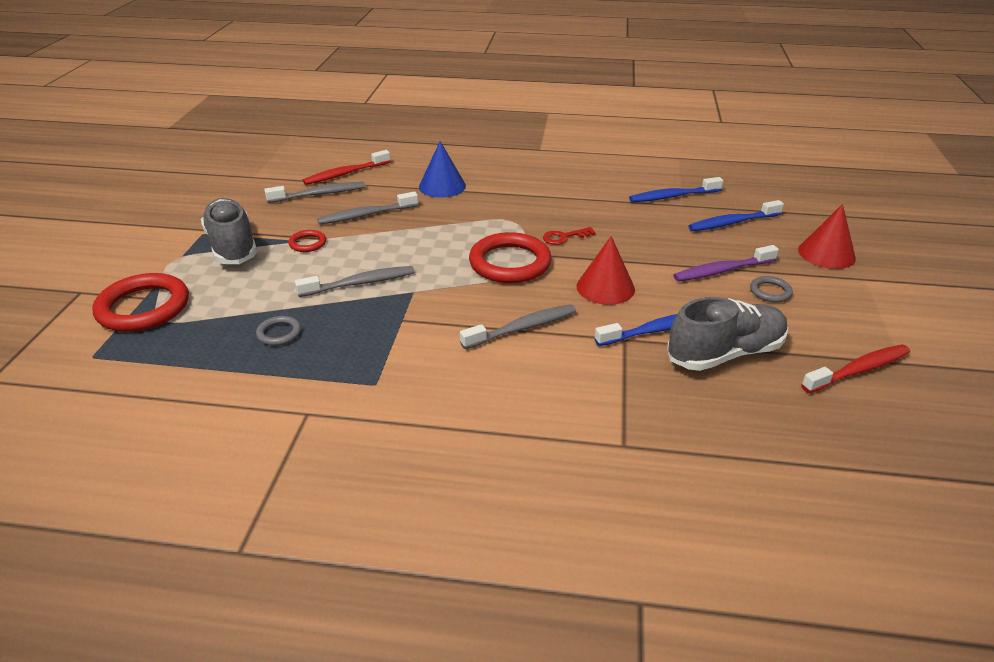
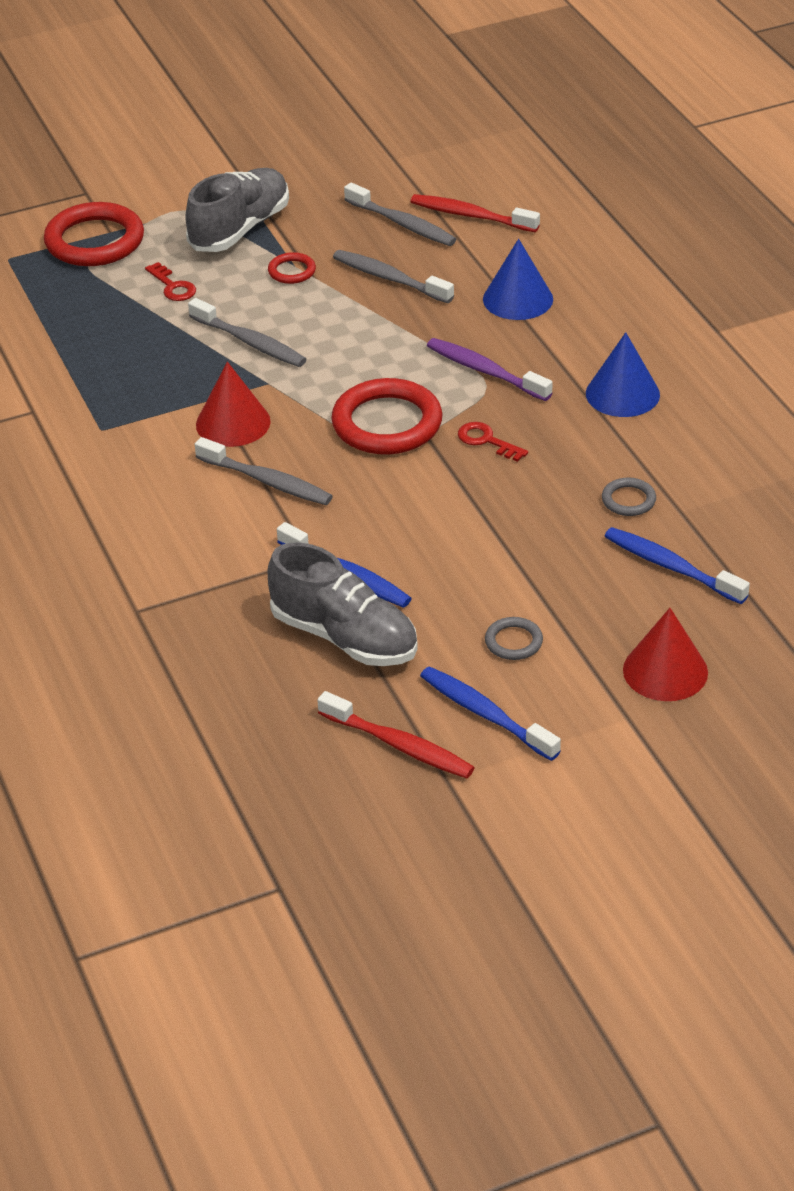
camera: 60 degrees right, 5 degrees up
(252, 293) = (173, 286): none -> red key
(279, 333) = (125, 337): grey ring -> grey ring (628, 500)
(565, 187) = (622, 394): none -> blue cone
(605, 287) = (401, 511): red cone -> red cone (233, 423)
(672, 196) = (695, 493): blue toothbrush -> blue toothbrush (485, 714)
(722, 271) = (528, 590): purple toothbrush -> purple toothbrush (485, 371)

